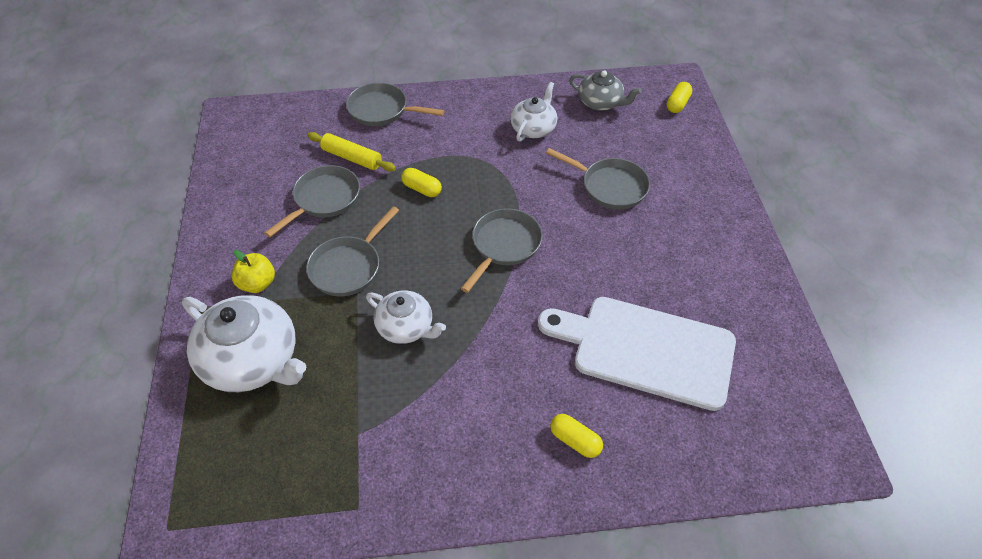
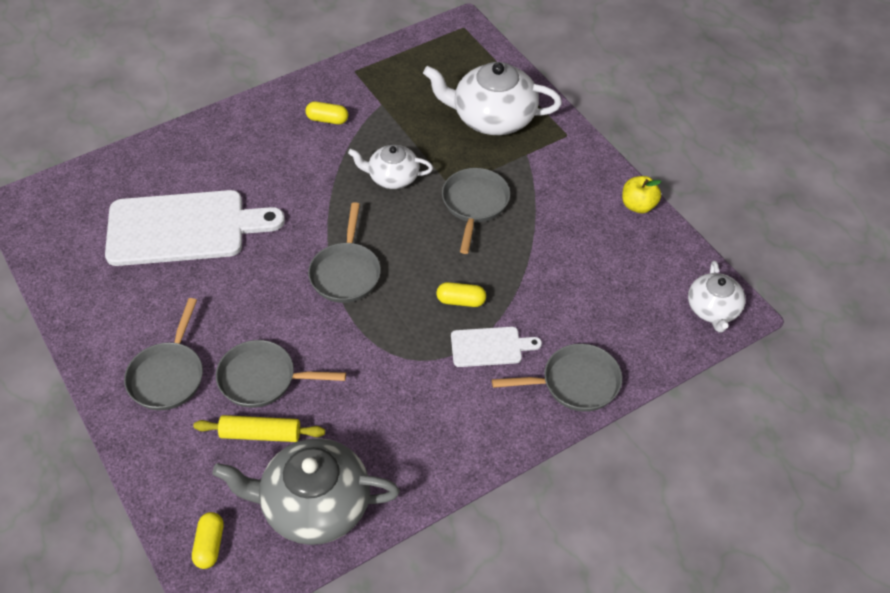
camera: 155 degrees right, 0 degrees up
(257, 284) = (539, 165): yellow apple -> yellow apple (638, 205)
(324, 199) = (548, 255): grey pan -> grey pan (168, 375)
(352, 158) = (558, 308): yellow rolling pin -> yellow rolling pin (260, 434)
(423, 150) = (490, 347): none -> white cutting board
(533, 128) = (382, 427): white teapot -> white teapot (713, 309)
(575, 441) = (223, 150): yellow capsule -> yellow capsule (327, 119)
(601, 102) = (314, 505): grey teapot -> grey teapot, size x1.71

